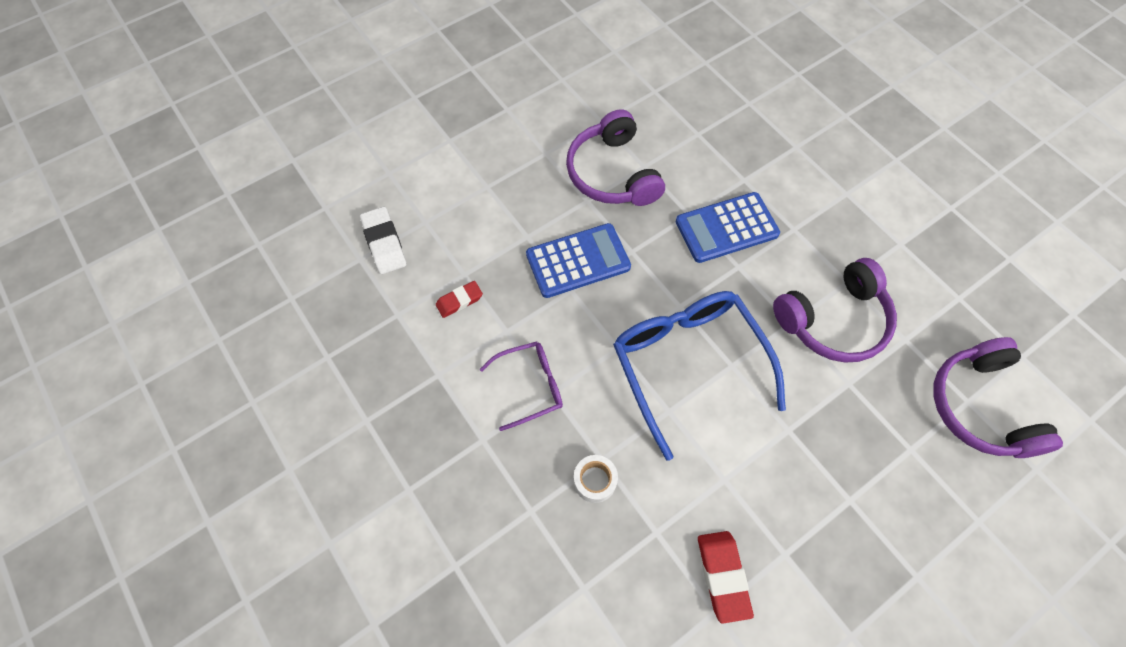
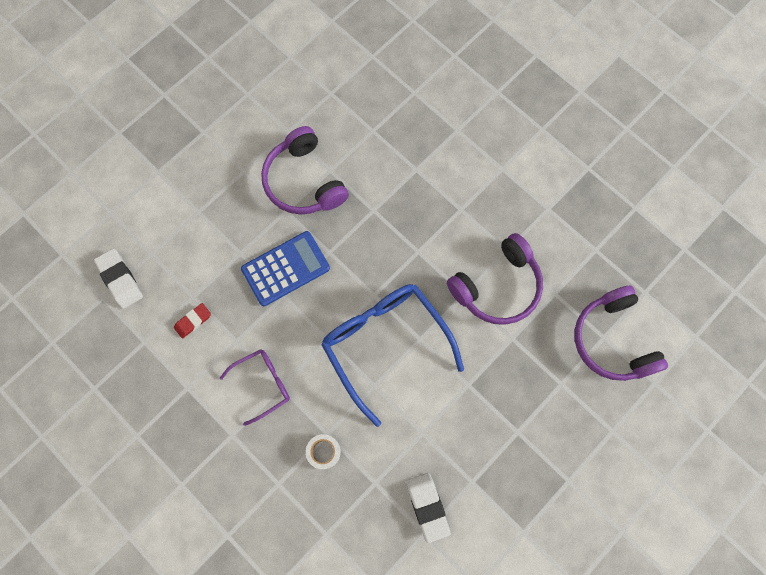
camera: 10 degrees left, 10 degrees up
(722, 576) = (427, 506): red eraser -> white eraser
(726, 228) = (405, 218): blue calculator -> none

